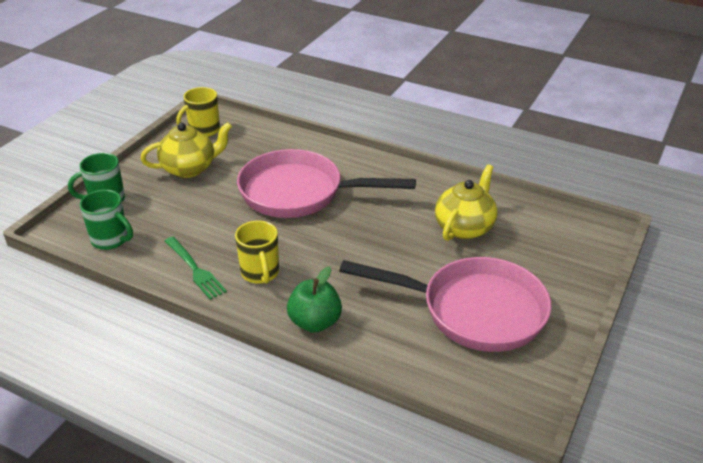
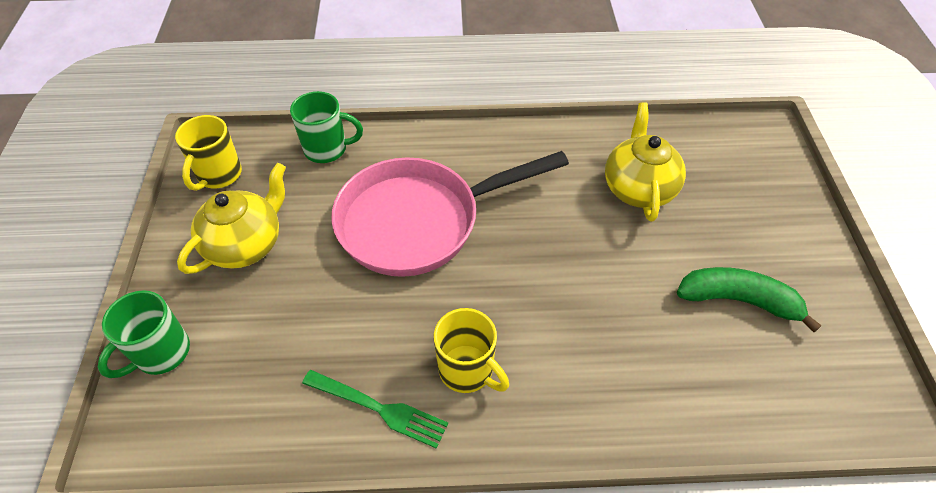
camera: 30 degrees left, 15 degrees up
(111, 240) = (220, 419): green mug -> green mug (327, 149)
(315, 322) = (590, 412): green apple -> none
(473, 310) = (738, 300): pink pan -> green banana

